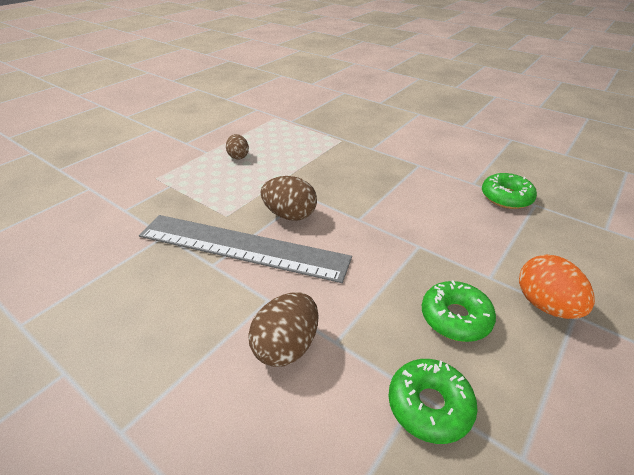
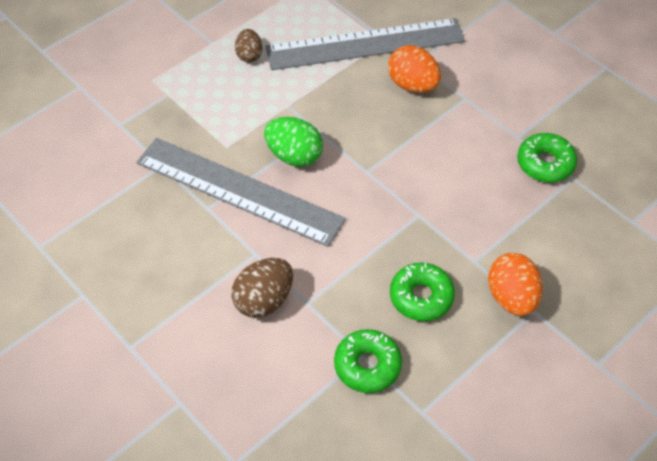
camera: 10 degrees right, 15 degrees up
(290, 215) = (294, 156): brown egg -> green egg
(329, 143) = (365, 44): none -> grey ruler
(374, 161) = (412, 85): none -> orange egg

